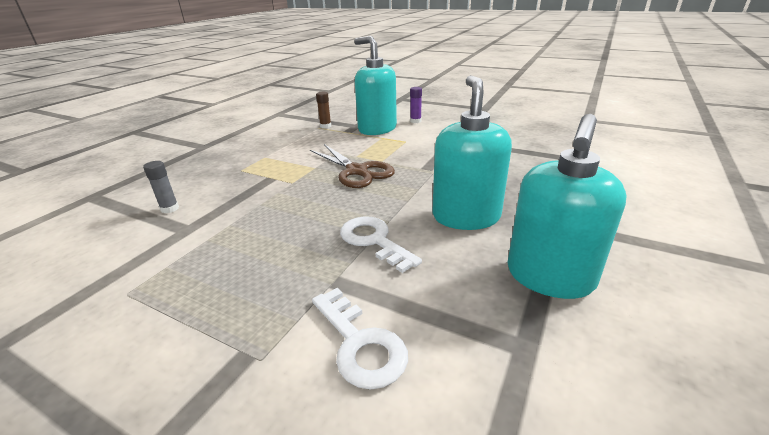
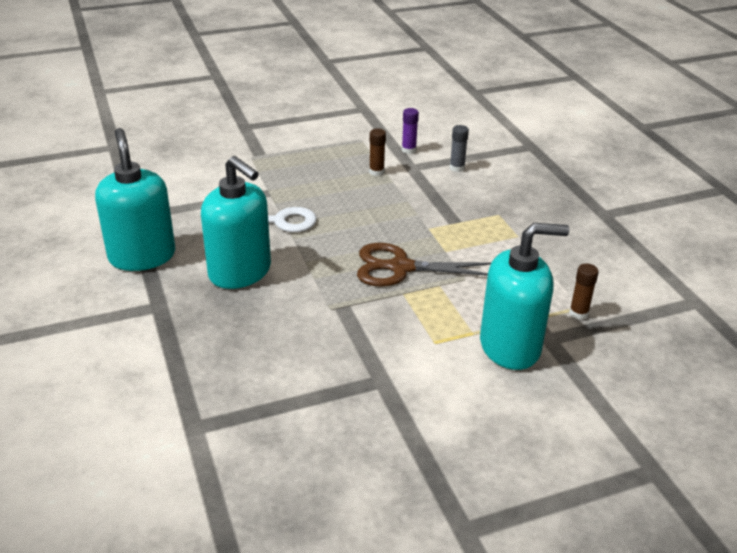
camera: 130 degrees right, 5 degrees up
(215, 241) = (376, 172): none -> brown glue stick
(360, 344) = (215, 180): white key -> none
(415, 121) = (499, 400): purple glue stick -> purple glue stick (408, 150)

